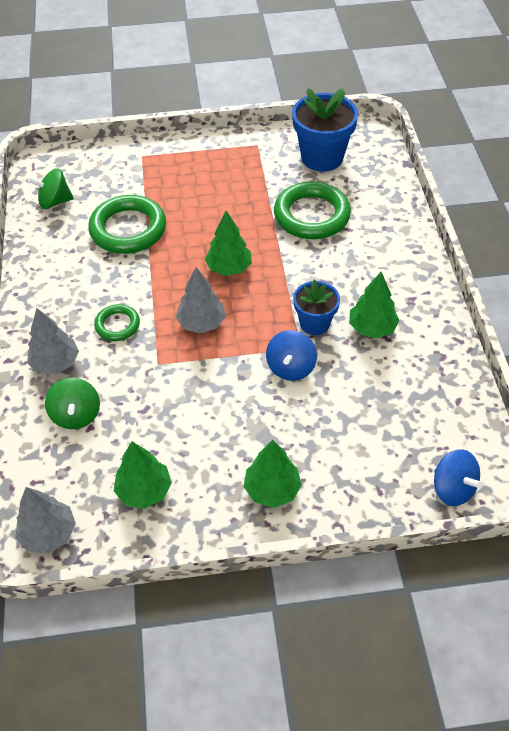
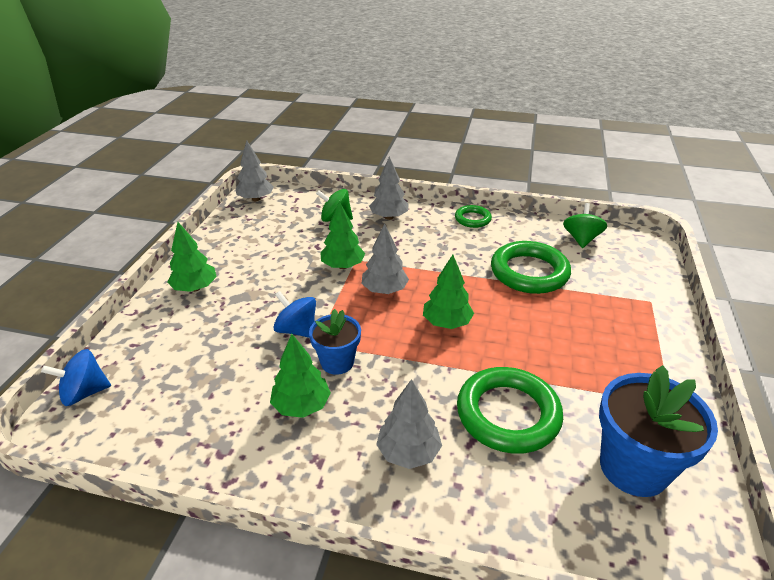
camera: 110 degrees right, 15 degrees down
(117, 325) = (409, 248): green ring -> green ring (472, 219)
(144, 490) = (251, 234): green tree -> green tree (342, 266)
(374, 256) = (408, 452): none -> grey tree

